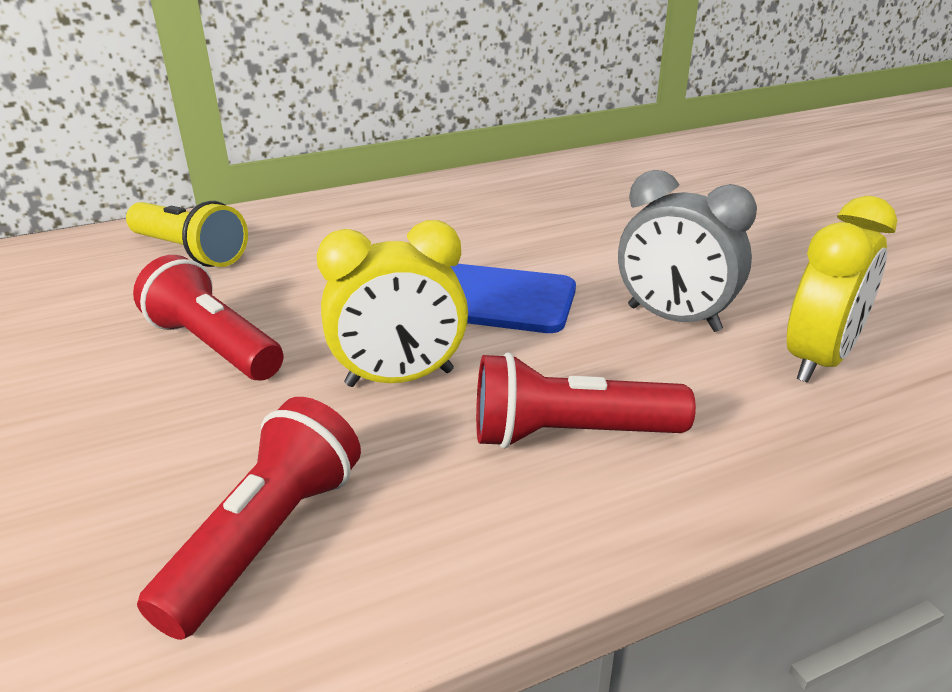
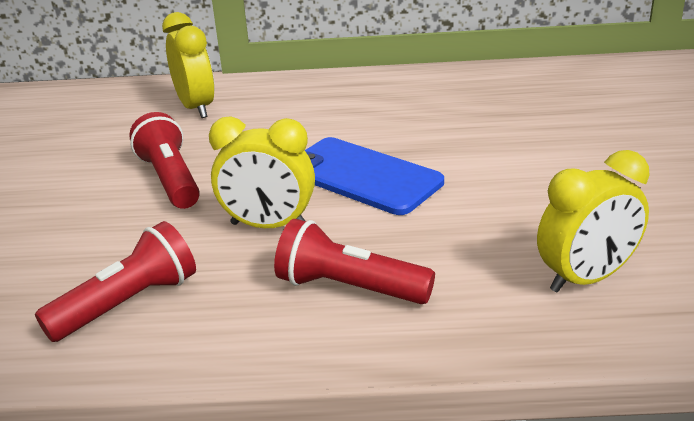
camera: 25 degrees right, 0 degrees up
(190, 252) = (196, 107): yellow flashlight -> yellow clock
(673, 319) = (499, 222): grey clock -> none

